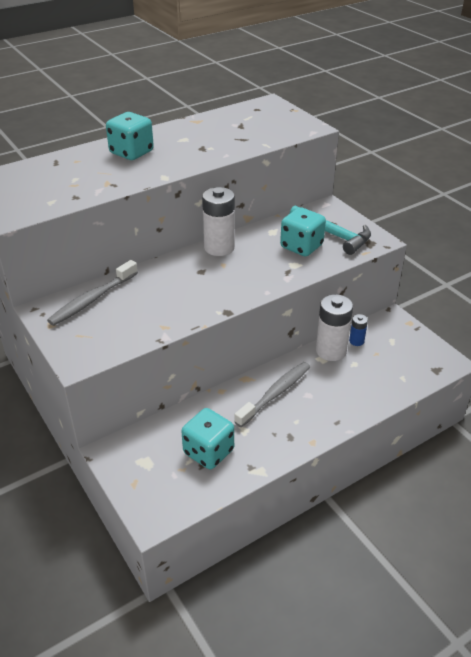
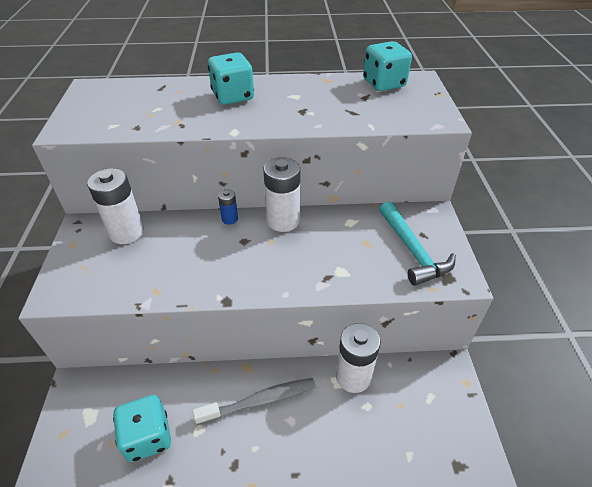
camera: 30 degrees right, 5 degrees up
(92, 299) = (127, 232): grey toothbrush -> white battery
(301, 246) = (366, 252): turquoise dice -> turquoise dice (384, 83)
(356, 341) = (389, 378): blue battery -> blue battery (230, 219)

